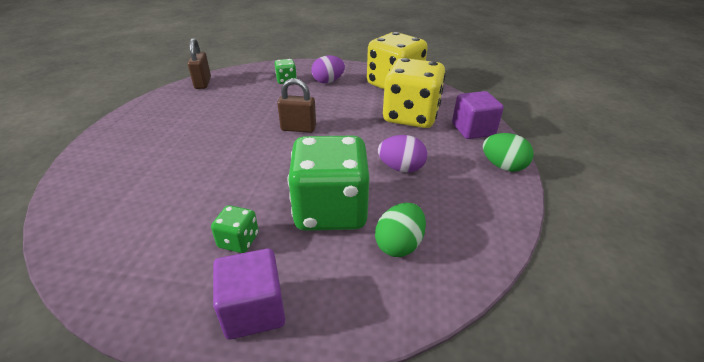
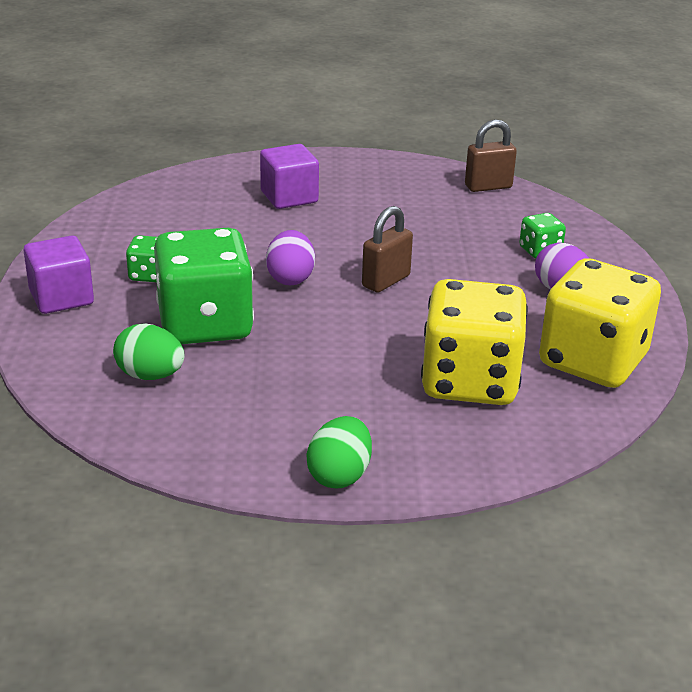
camera: 80 degrees right, 5 degrees down
(298, 128) = (386, 281): brown padlock -> brown padlock turned 45 degrees clockwise
(401, 168) = (307, 374): purple egg -> purple egg (290, 278)
(473, 129) = (451, 451): purple cube -> purple cube (289, 197)

